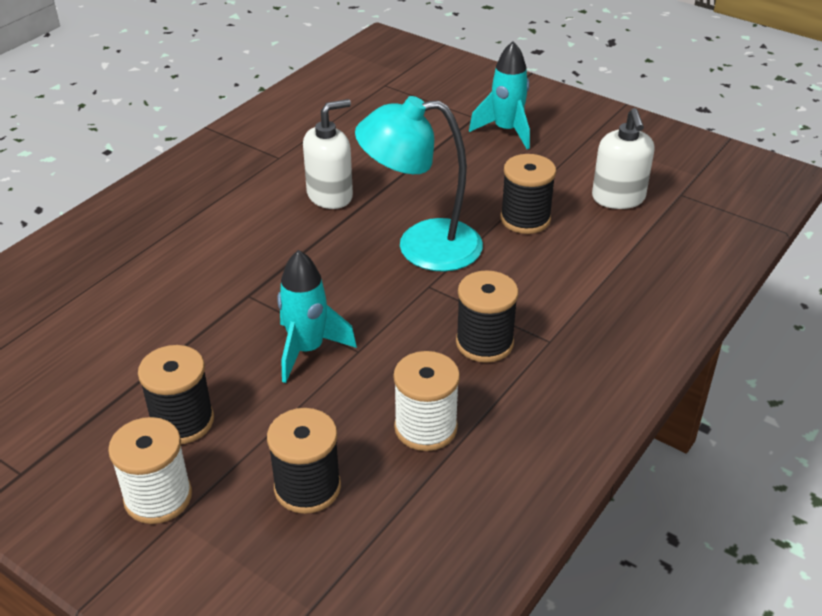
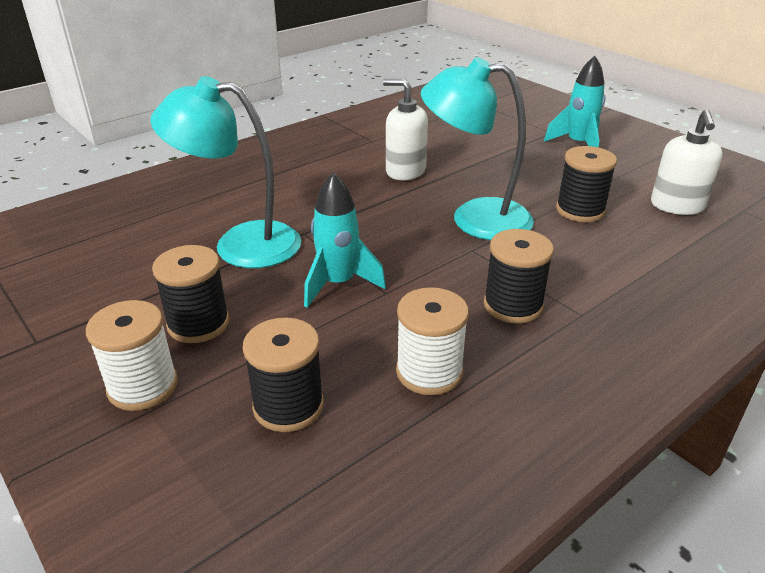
camera: 15 degrees right, 5 degrees down
(185, 321) = (240, 244): none -> turquoise lamp
(330, 195) = (405, 171): white soap dispenser -> white soap dispenser turned 135 degrees counterclockwise

